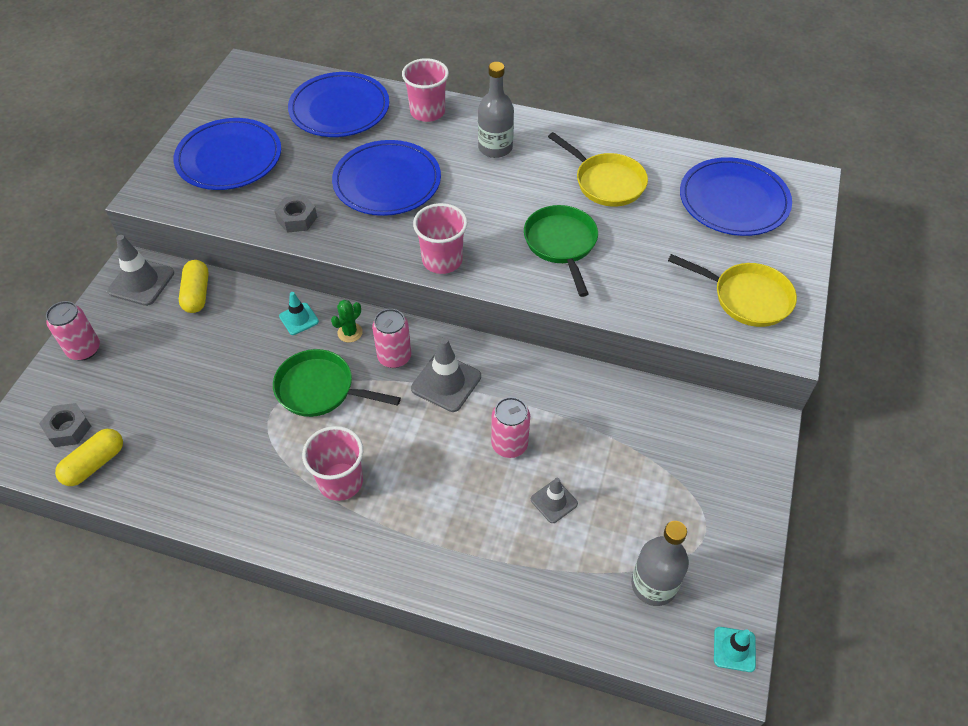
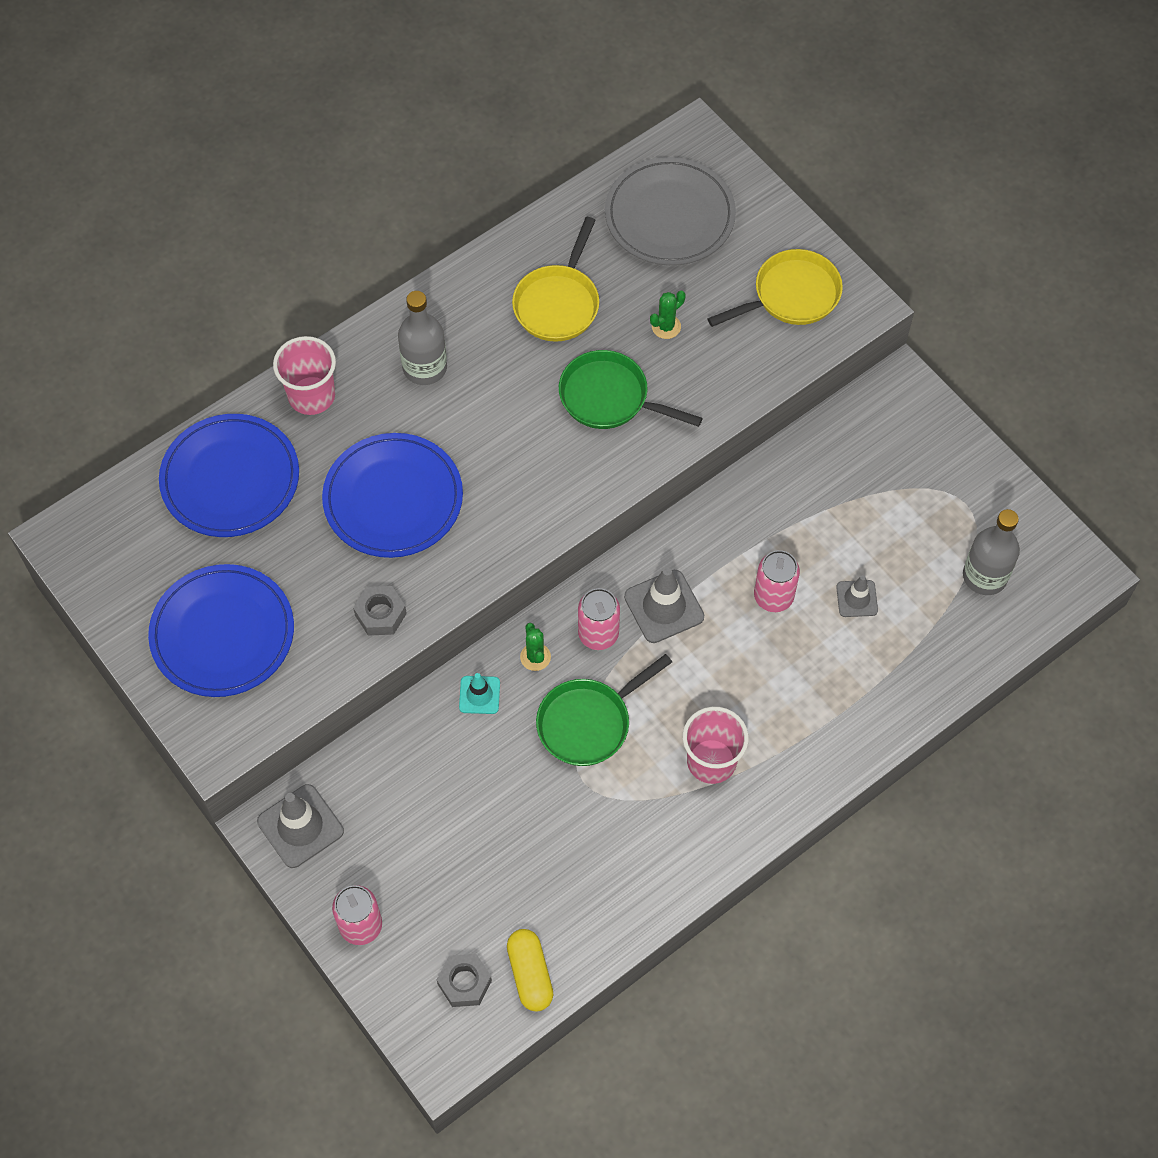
camera: 55 degrees left, 10 degrees up
(197, 294) = (364, 777): yellow capsule -> none
(442, 260) = (548, 514): pink cup -> none
(606, 182) = (558, 303): yellow pan -> yellow pan turned 120 degrees clockwise
(646, 244) = (666, 327): none -> green cactus
(733, 200) = (669, 216): blue plate -> grey plate
(734, 649) = (1074, 558): turquoise traffic cone -> none

